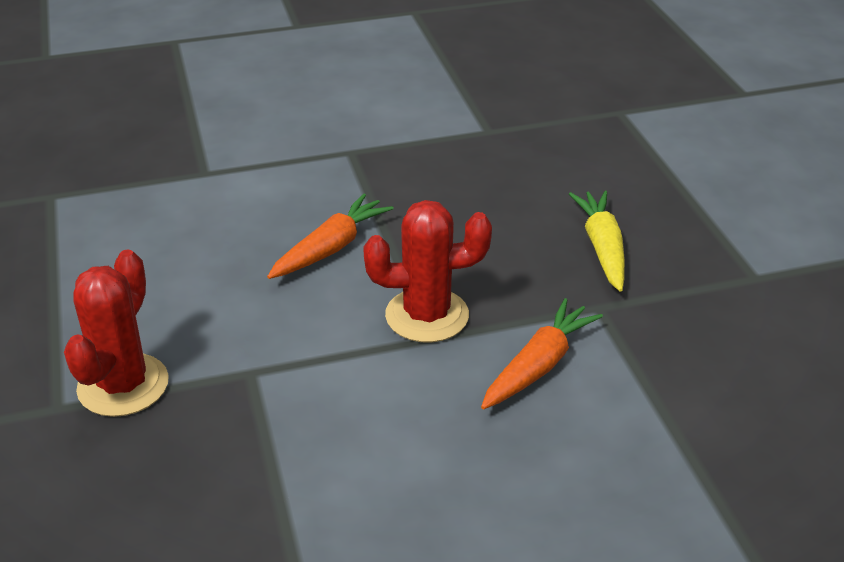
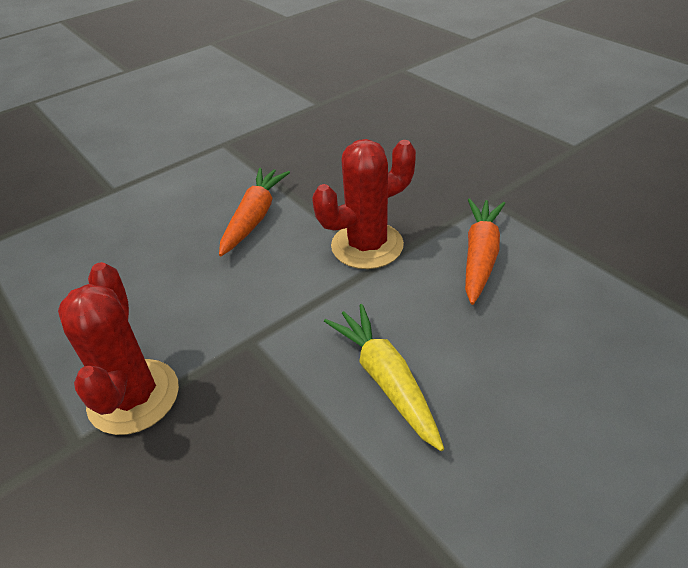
camera: 20 degrees left, 5 degrees up
(602, 248) = (459, 158): yellow carrot -> yellow carrot (386, 380)

